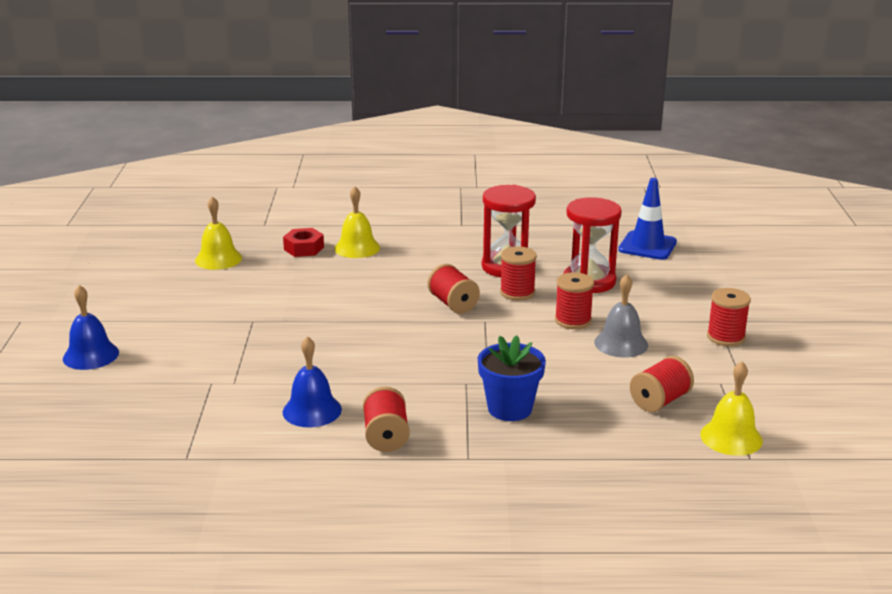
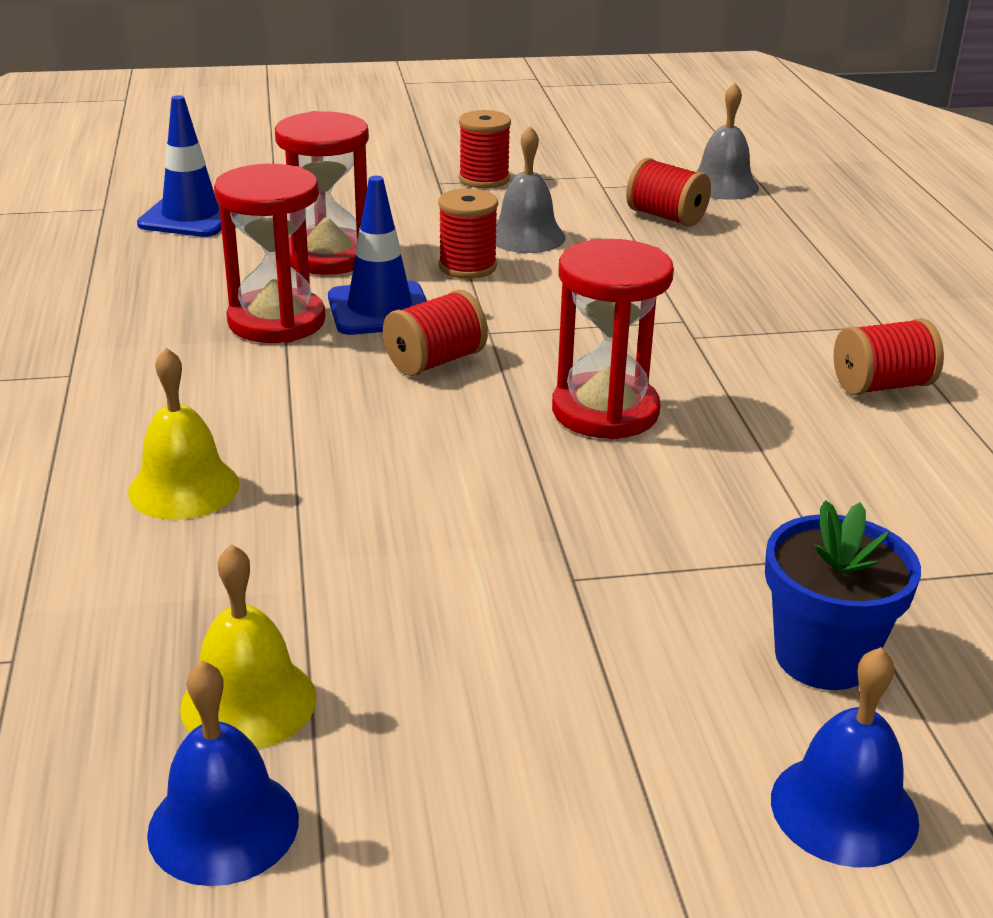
camera: 100 degrees left, 5 degrees up
(304, 248) = (184, 564): red nut -> none
(312, 410) = (859, 457): blue bell -> blue bell (223, 825)
(386, 344) = (605, 411): none -> red hourglass
(510, 408) = (744, 303): blue flower pot -> blue flower pot (823, 657)
(517, 292) = (380, 309): red spool -> blue traffic cone
(731, 437) = (723, 185): yellow bell -> grey bell

